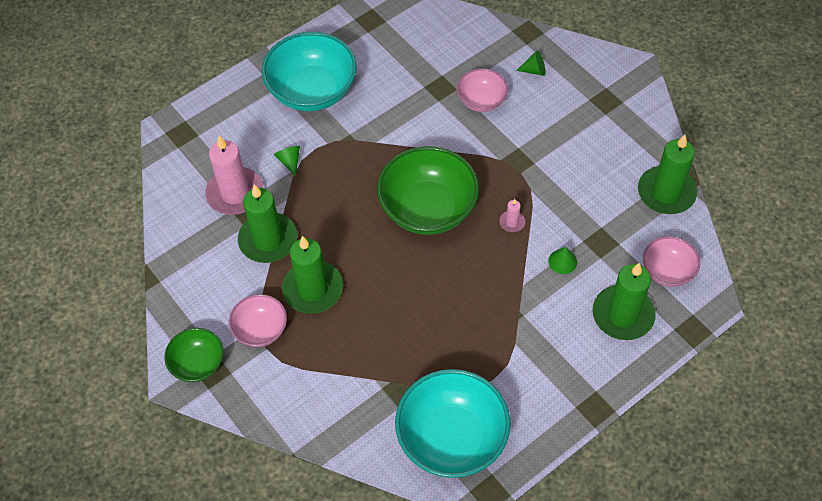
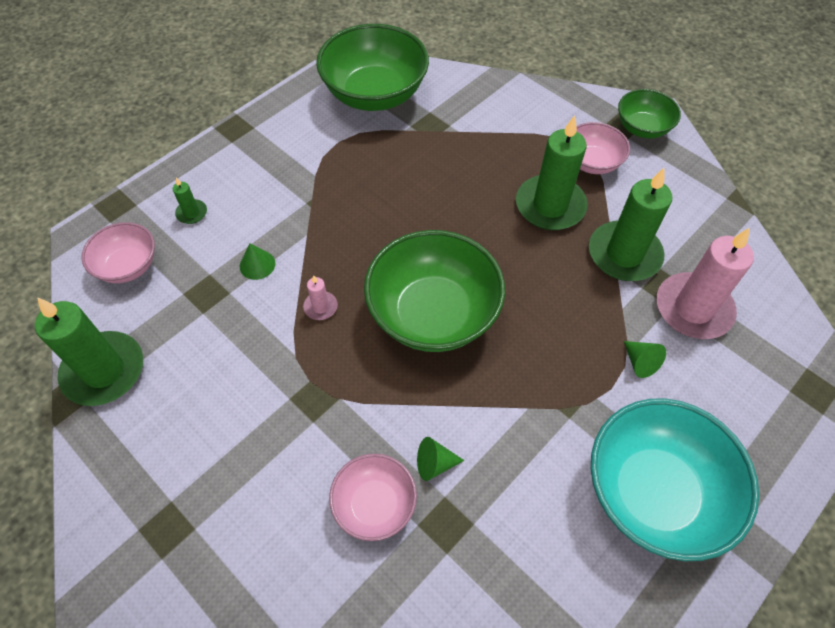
camera: 170 degrees right, 0 degrees up
(452, 438) = (374, 94): turquoise bowl -> green bowl
(534, 70) = (285, 583): green cone -> green cone (435, 463)
(623, 315) = (192, 213): green candle -> green candle, size x0.44

